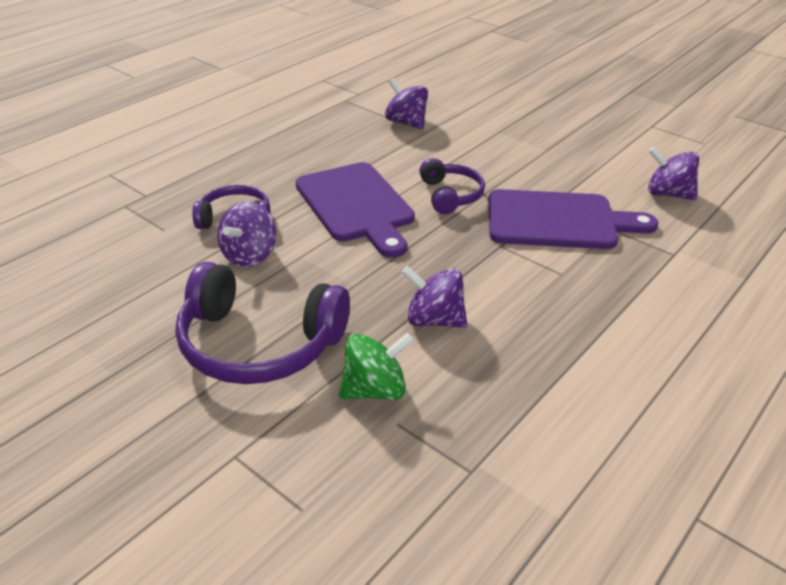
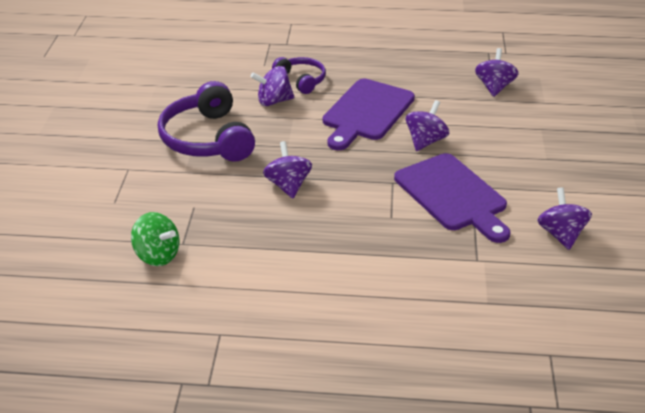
camera: 55 degrees right, 0 degrees up
(375, 389) = (210, 189): green spinning top -> green spinning top (157, 255)
(450, 195) = (425, 141): purple headphones -> purple spinning top

